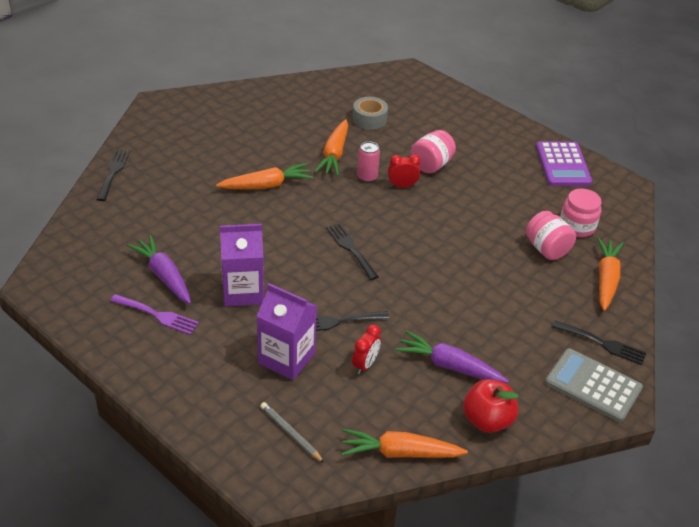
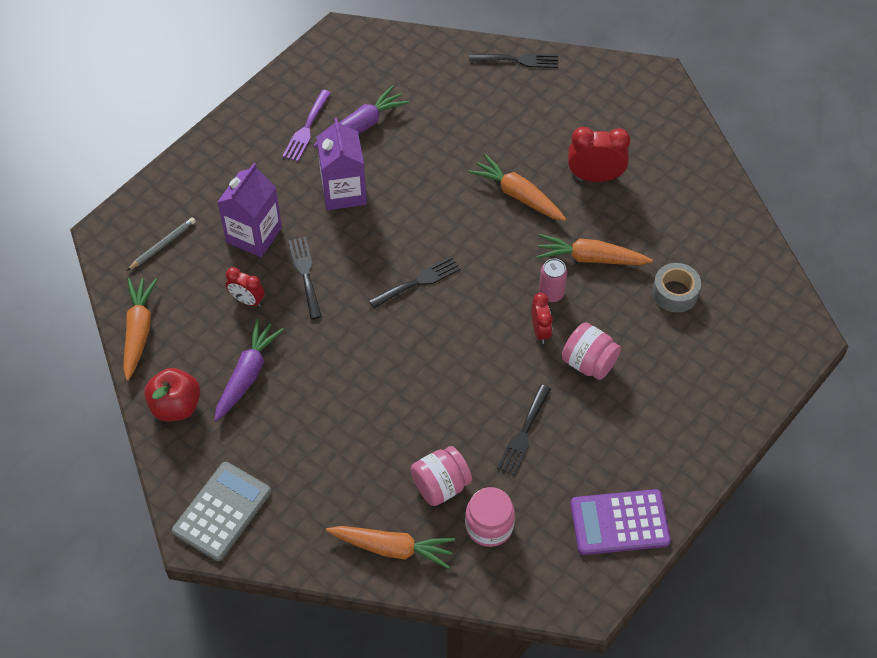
camera: 90 degrees right, 15 degrees up
(254, 144) = (595, 177): none -> red clock
(266, 185) = (518, 195): orange carrot -> orange carrot turned 150 degrees clockwise
(602, 343) = (284, 530): black fork -> black fork (524, 433)

